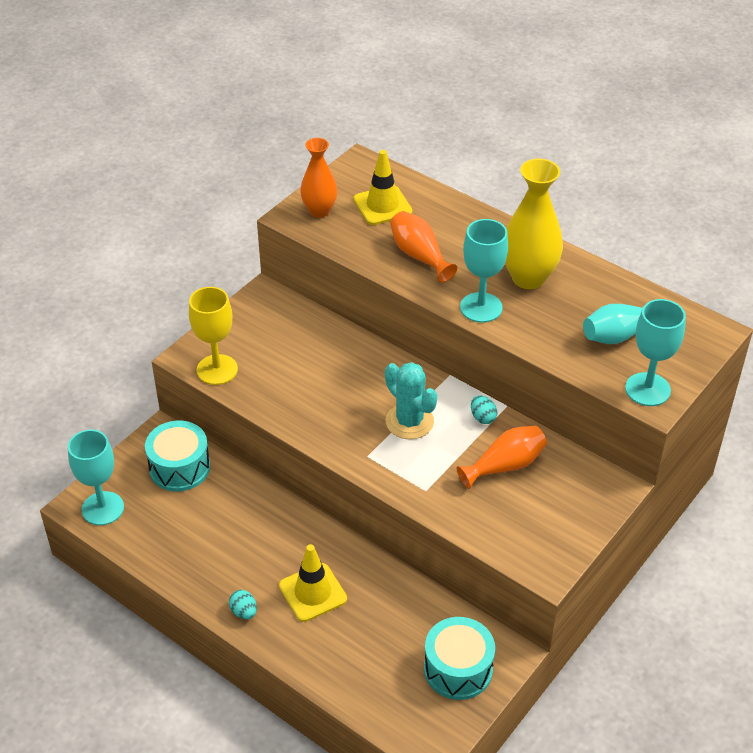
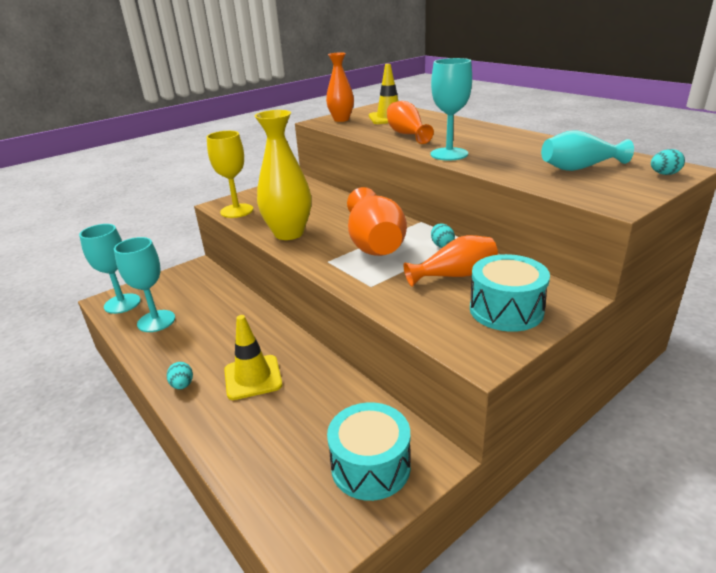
camera: 15 degrees right, 15 degrees down
(179, 467) = (196, 285): turquoise drum -> turquoise drum (506, 310)
(409, 421) = (375, 244): turquoise cactus -> orange vase
(528, 278) = (495, 143): yellow vase -> yellow vase (289, 233)
(647, 389) = (608, 196): turquoise goblet -> turquoise goblet (156, 321)
(700, 344) = (664, 174): none -> turquoise egg

